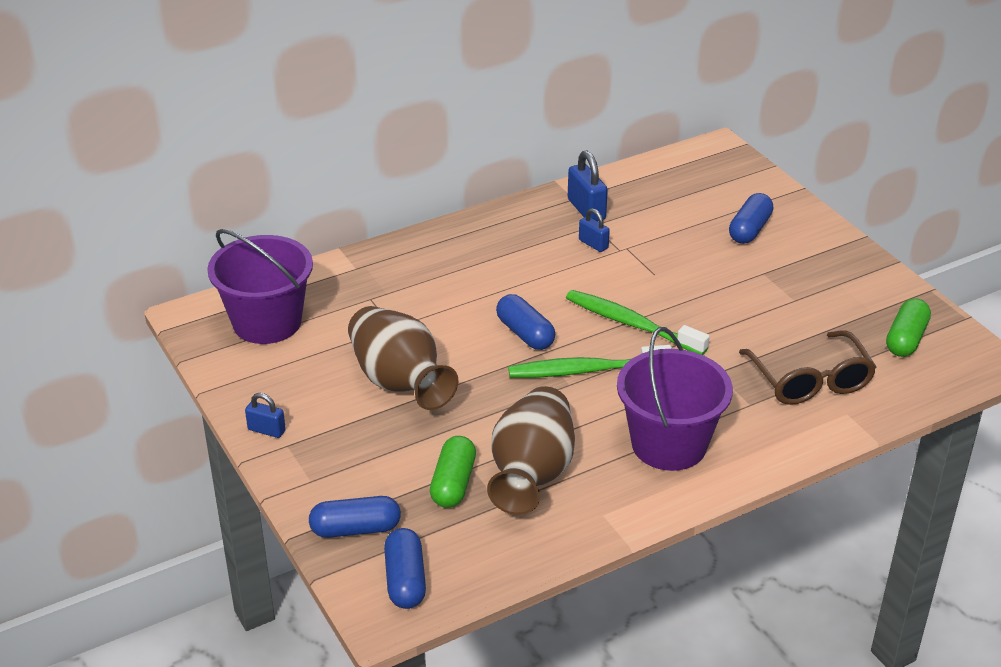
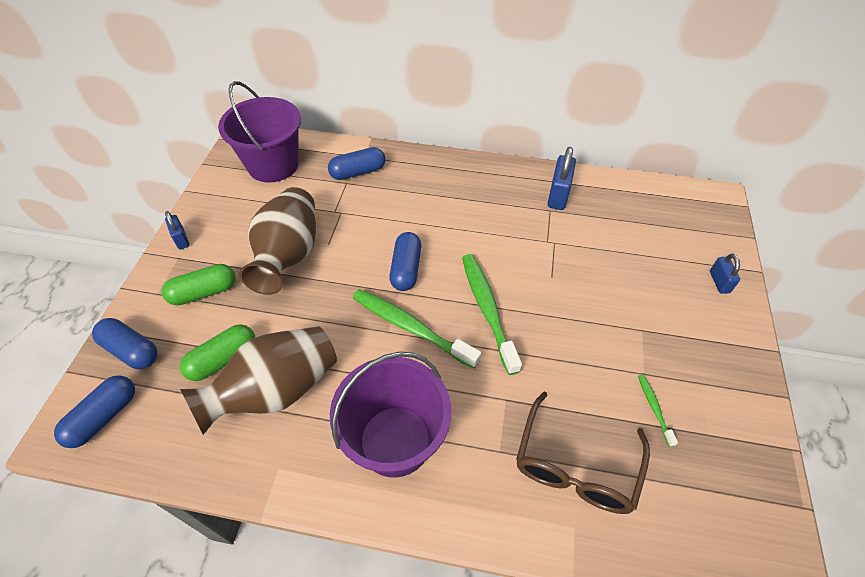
camera: 40 degrees right, 15 degrees up
(593, 244) = (533, 225): blue padlock -> blue padlock (719, 282)
(749, 230) = (671, 283): blue capsule -> blue capsule (358, 172)
(824, 317) = (654, 408): none -> green toothbrush
(906, 339) = (713, 487): green capsule -> green capsule (204, 292)

